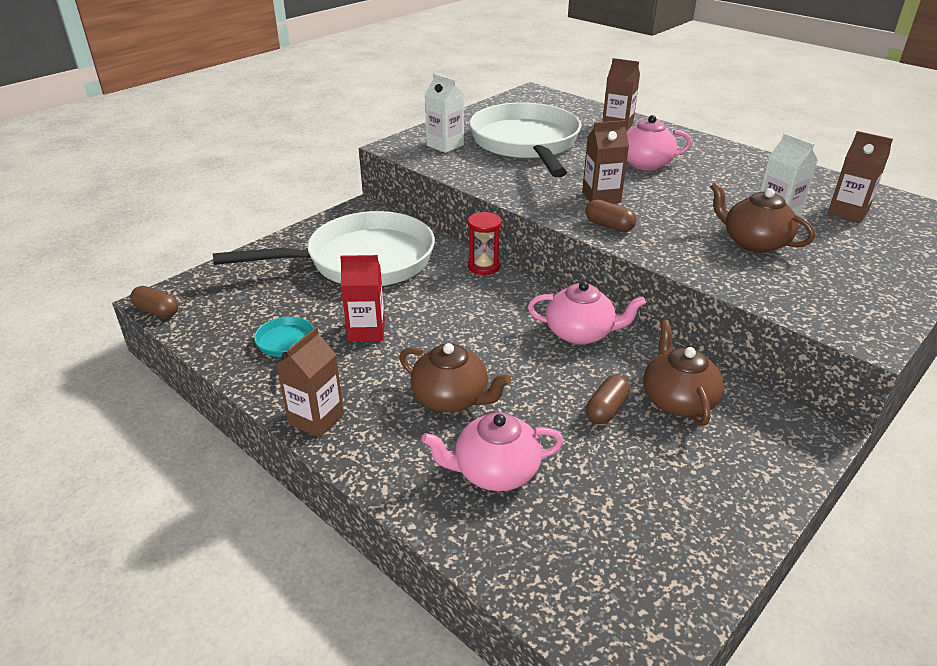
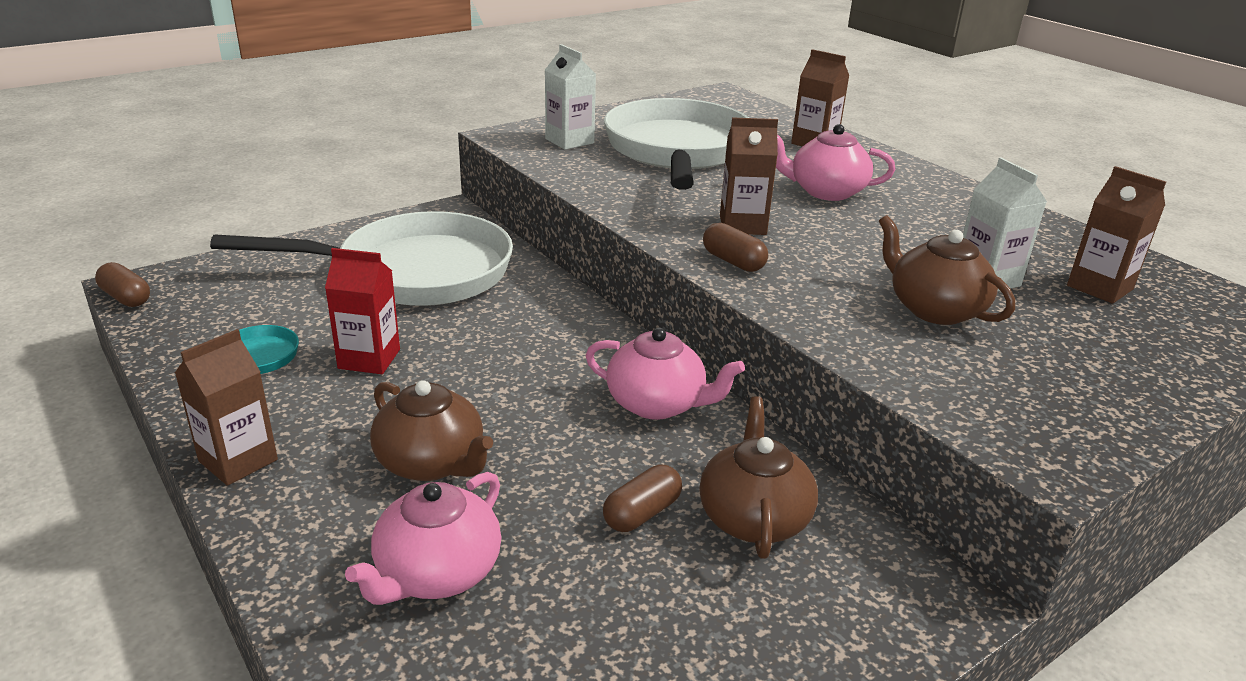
camera: 10 degrees right, 5 degrees down
(484, 266) = (569, 300): red hourglass -> none
(495, 471) = (437, 573): pink teapot -> pink teapot turned 60 degrees counterclockwise

